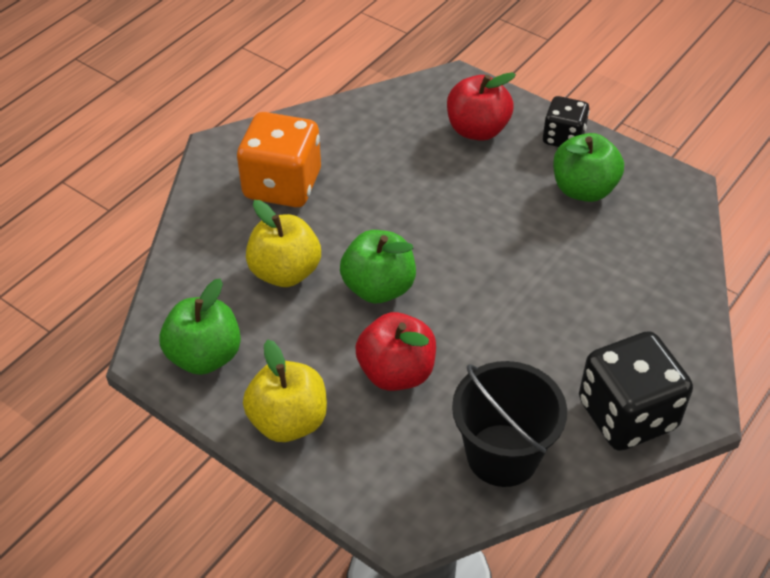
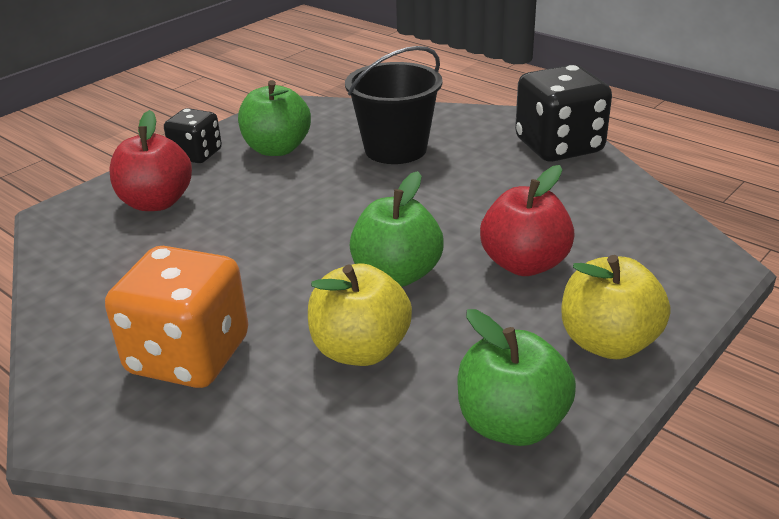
camera: 85 degrees left, 15 degrees down
(502, 455) = (618, 206): black bucket -> black bucket (395, 149)

